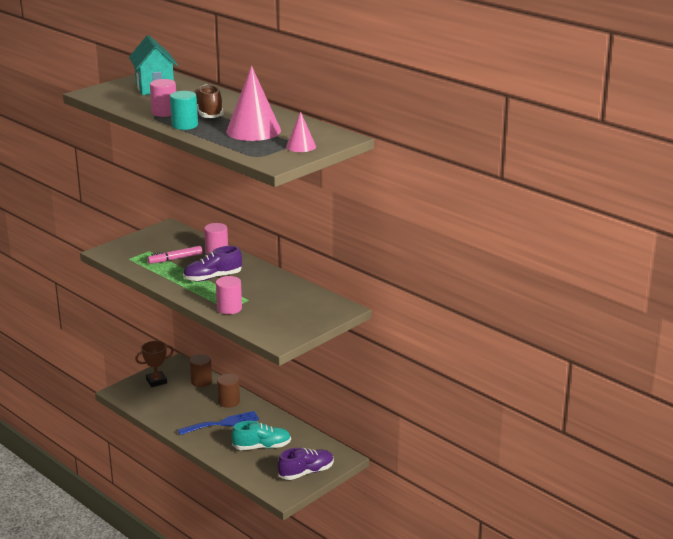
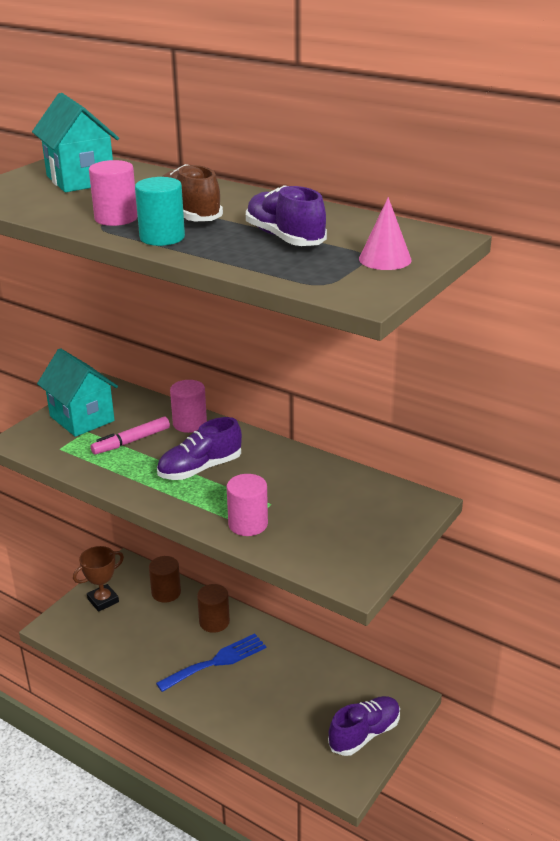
camera: 10 degrees left, 5 degrees up
(148, 243) = (82, 418): none -> turquoise house
(253, 131) = (285, 238): pink cone -> purple shoe
(262, 447) = (286, 696): turquoise shoe -> none

